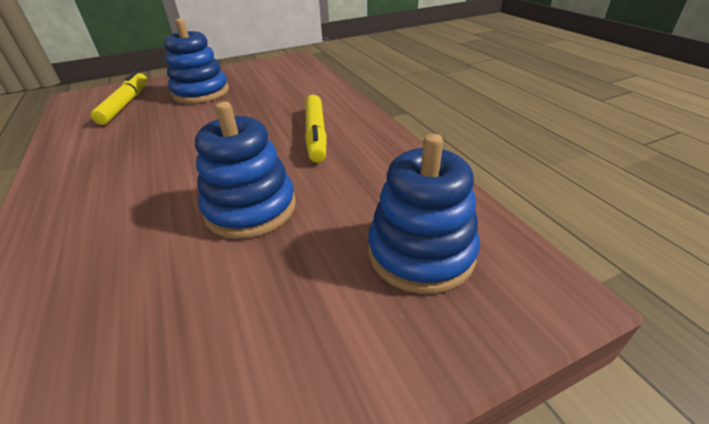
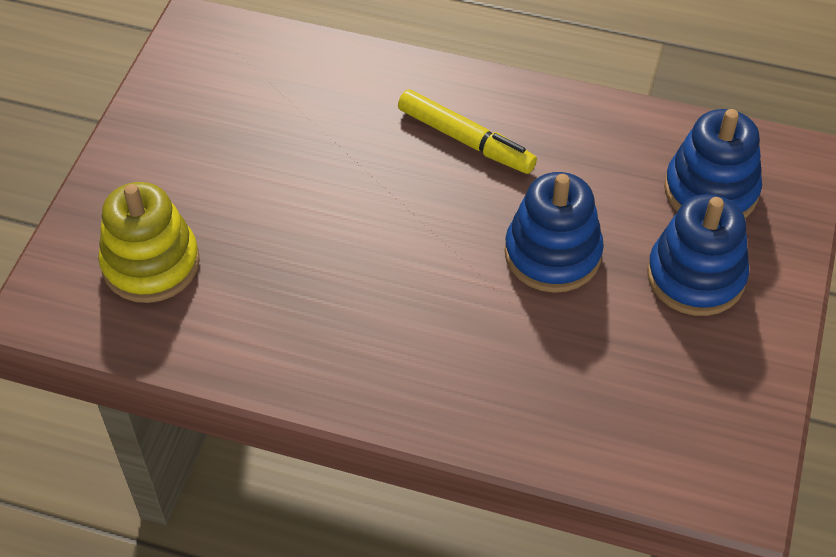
camera: 50 degrees left, 15 degrees up
(126, 104) = (151, 264): yellow marker -> yellow stacking toy
(201, 92) = (208, 176): blue stacking toy -> blue stacking toy (695, 276)

